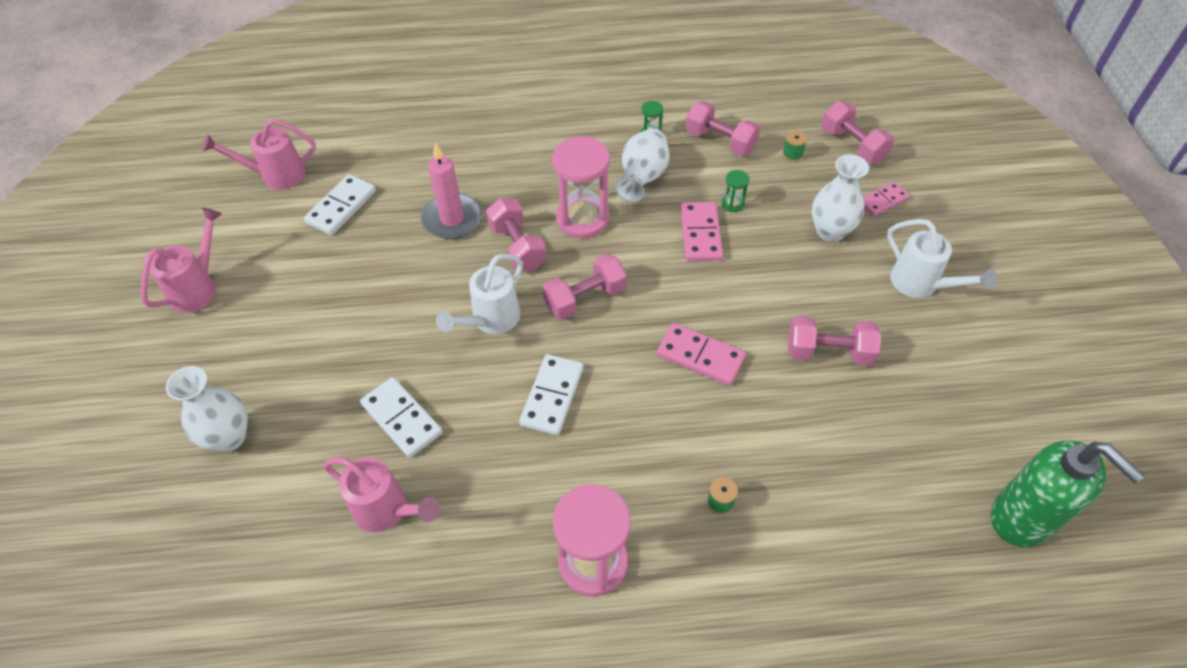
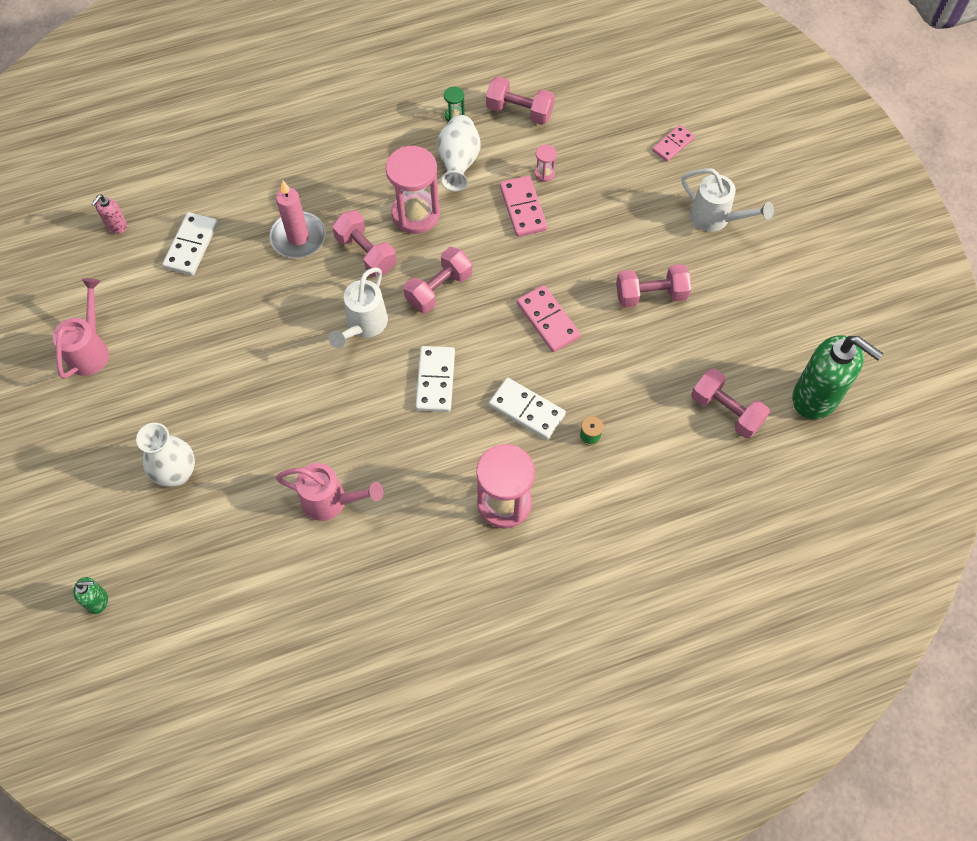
camera: 15 degrees left, 10 degrees up
(78, 567) = (98, 601): none -> green soap dispenser
(276, 175) = (116, 226): pink watering can -> pink soap dispenser
(401, 419) = (317, 426): white domino -> white domino (526, 410)
(700, 356) = (548, 320): pink domino -> pink domino turned 45 degrees clockwise
(733, 204) = (544, 173): green hourglass -> pink hourglass
(792, 155) = (586, 113): green spool -> none
(830, 231) = (633, 184): white vase -> none
(852, 145) = (638, 93): pink dumbbell -> pink dumbbell (726, 411)

